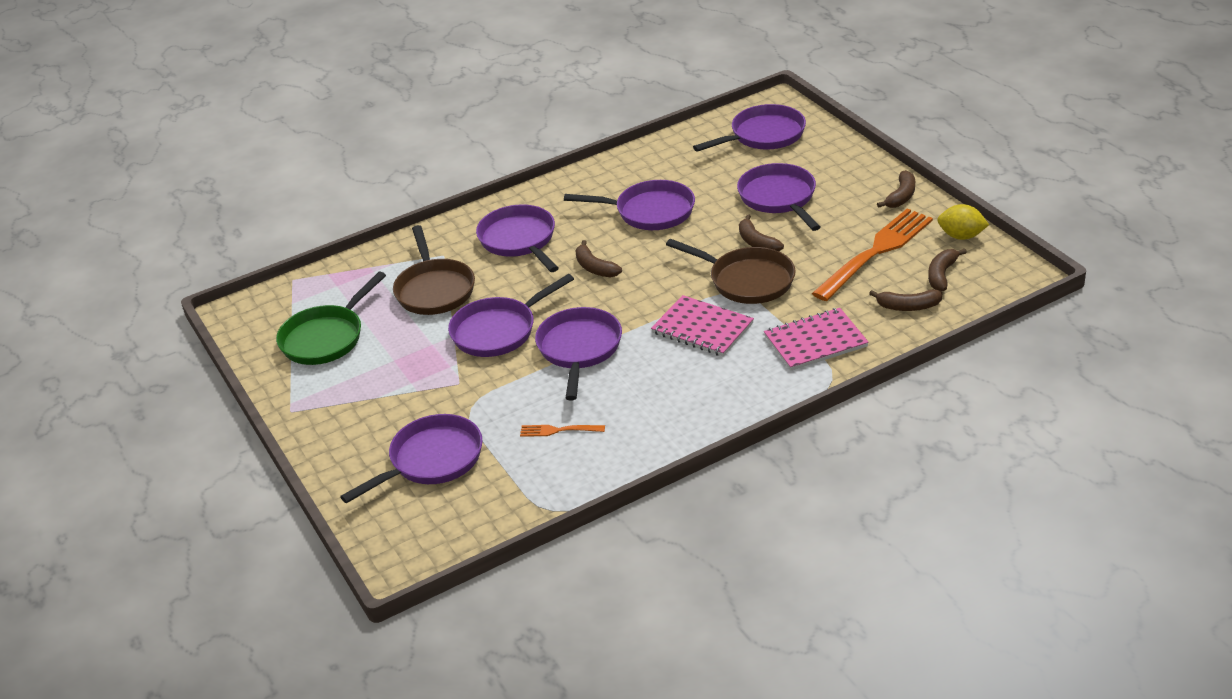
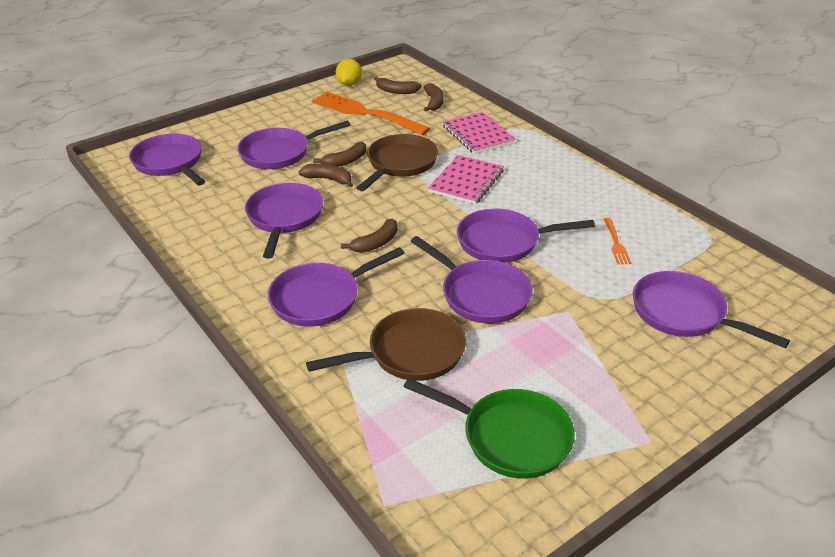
camera: 100 degrees left, 0 degrees up
(901, 196) = (291, 104): brown banana -> brown banana (328, 179)

